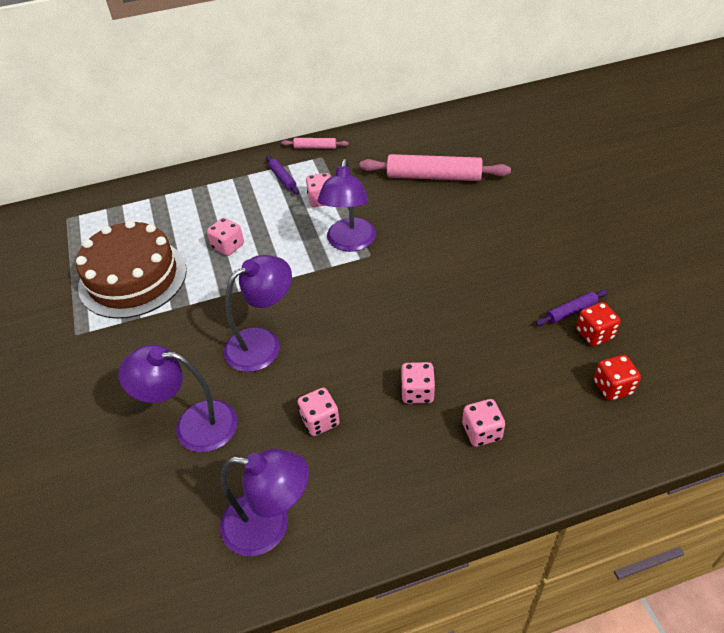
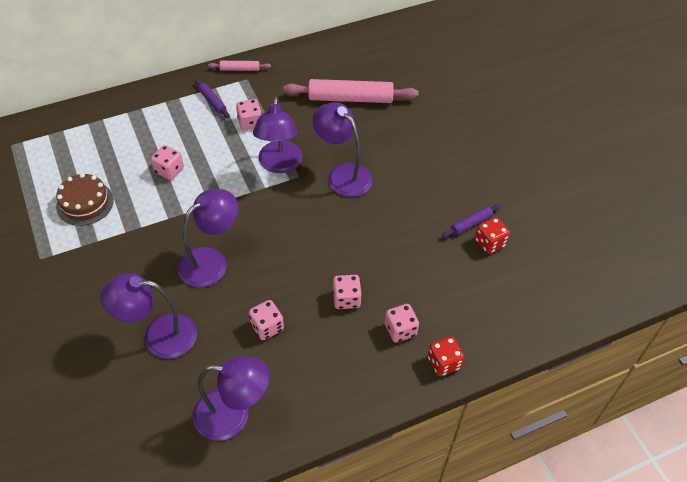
camera: 10 degrees left, 5 degrees up
(133, 278) = (85, 203): brown cake -> brown cake, size x0.58
(421, 254) = (343, 174): none -> purple lamp
(613, 387) = (504, 288): red dice -> red dice (443, 363)

